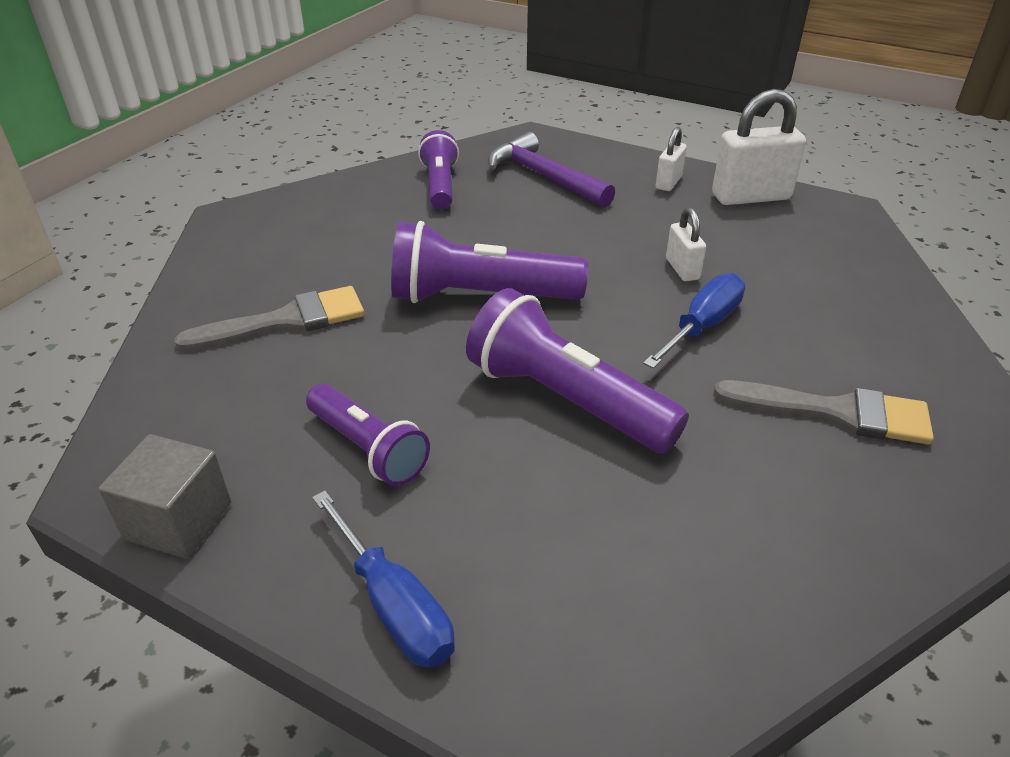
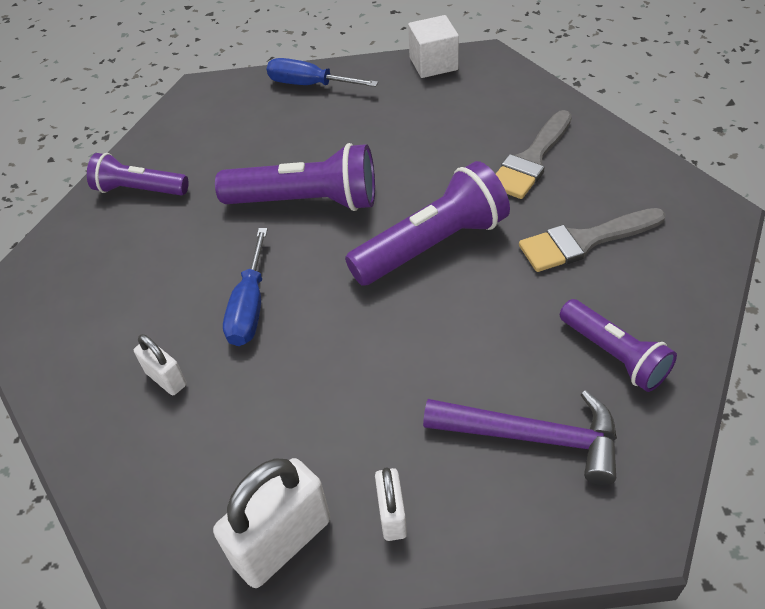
camera: 150 degrees right, 10 degrees up
(178, 521) = (433, 63): grey cube -> white cube
(368, 448) = (388, 125): purple flashlight -> purple flashlight (139, 190)
(682, 269) = (297, 364): white padlock -> white padlock (166, 379)
(835, 412) = (131, 279): grey brush -> grey brush (584, 241)

